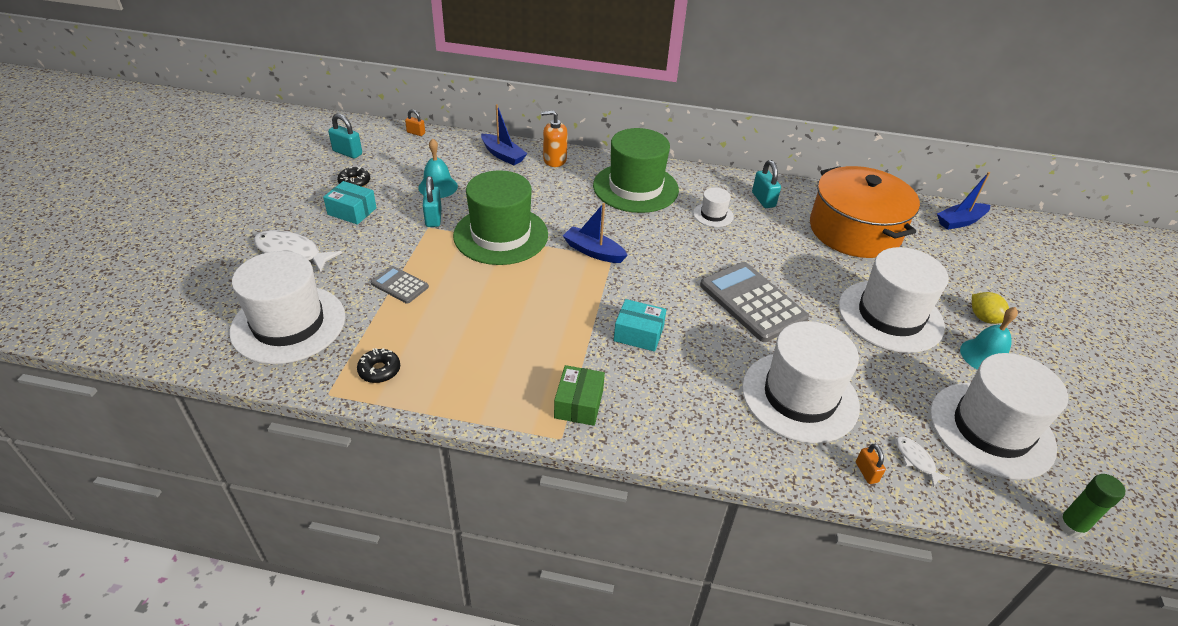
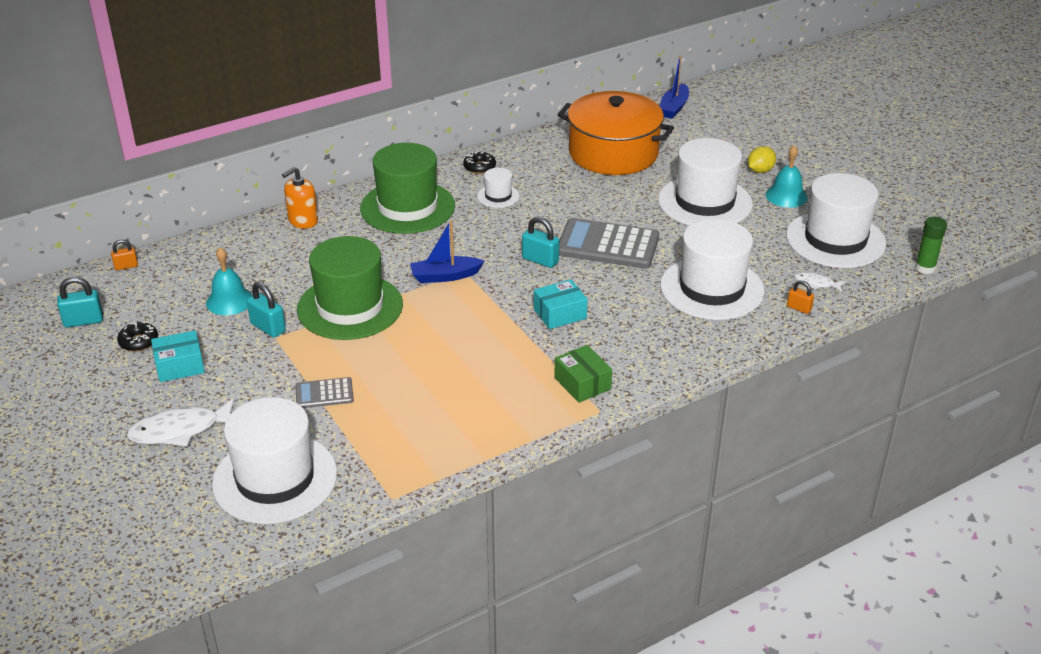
camera: 40 degrees left, 5 degrees down
(379, 370) = (406, 458): black donut -> black donut (479, 167)
(503, 155) = (248, 241): blue boat -> none
(763, 200) = (520, 163): turquoise padlock -> turquoise padlock (540, 260)
(984, 318) = (760, 171): yellow lemon -> yellow lemon turned 60 degrees counterclockwise

